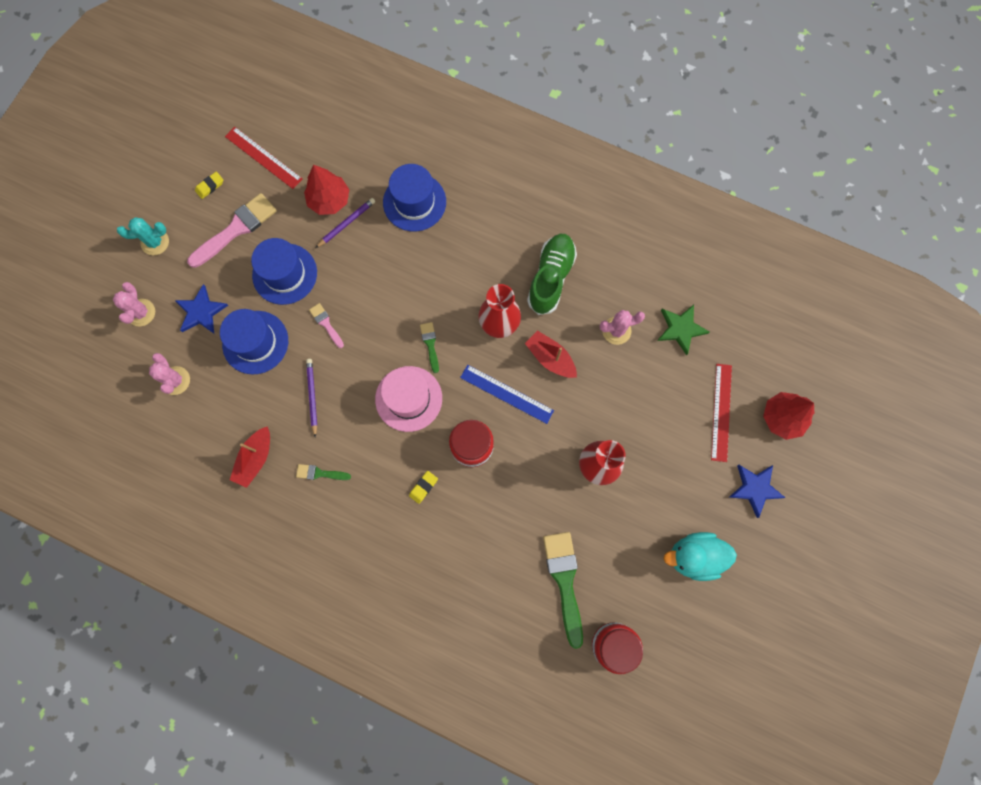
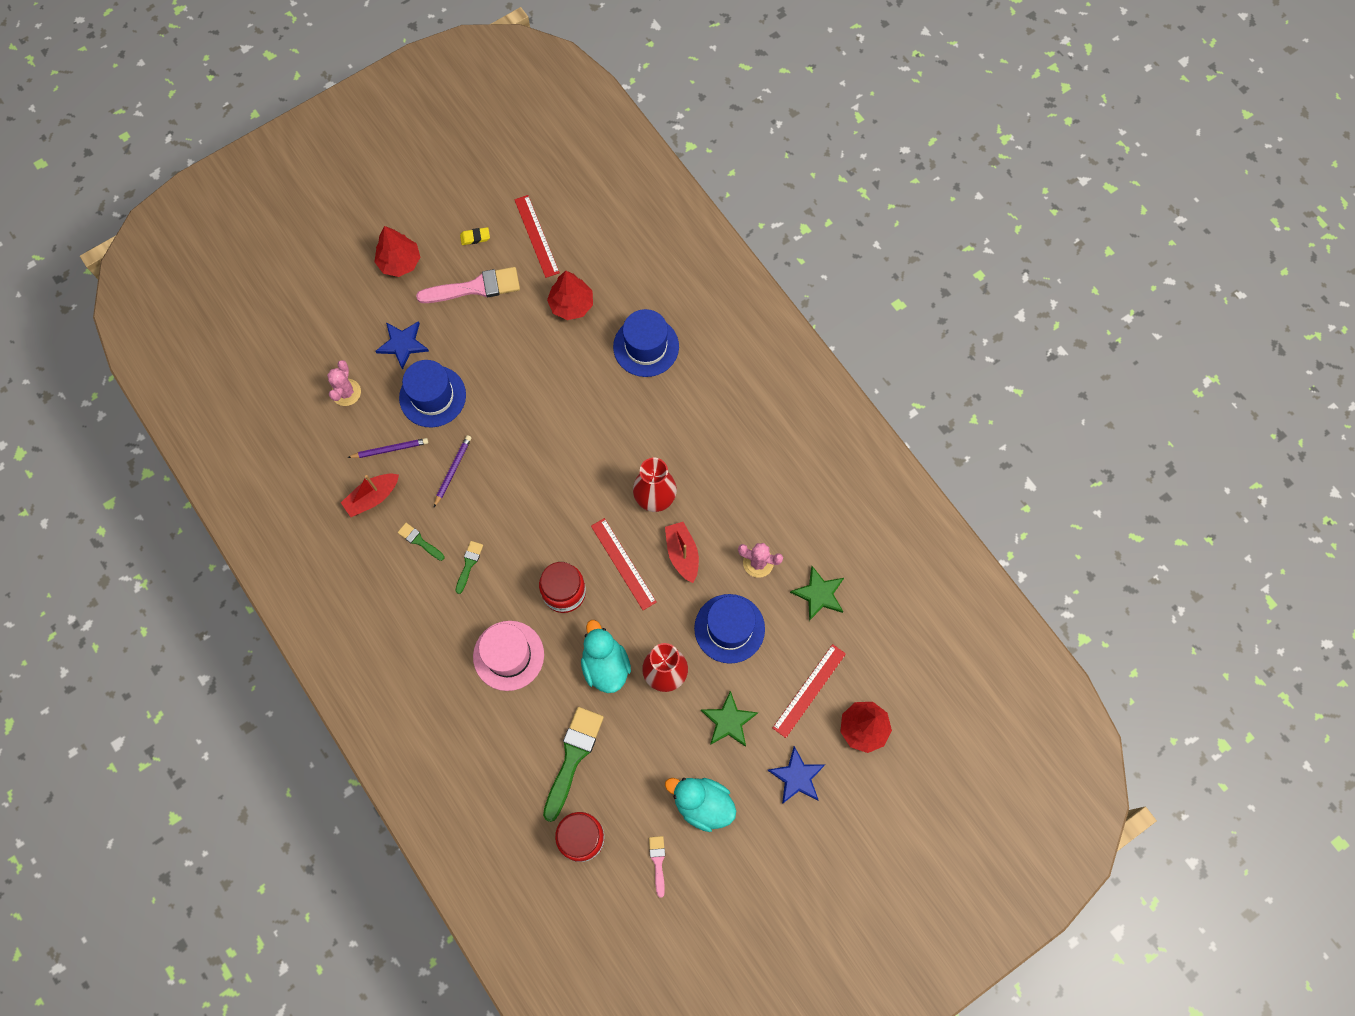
camera: 30 degrees right, 5 degrees down
(141, 312) = (352, 317): pink cactus -> none
(155, 242) = (399, 262): turquoise cactus -> red tree
(284, 274) = (493, 350): blue hat -> blue hat (729, 628)
(326, 324) = (502, 413): pink brush -> pink brush (658, 862)
(346, 223) = (574, 333): purple pencil -> purple pencil (390, 449)
(408, 398) = (534, 519): pink hat -> pink hat (508, 655)
(423, 487) = (500, 604): yellow eraser -> none
(430, 344) = (582, 482): green brush -> green brush (469, 564)
(506, 394) = (623, 563): blue ruler -> red ruler
(544, 488) = (605, 665): none -> turquoise duck
(551, 278) = (727, 482): green shoe -> none
(673, 475) = (729, 721): none -> green star

